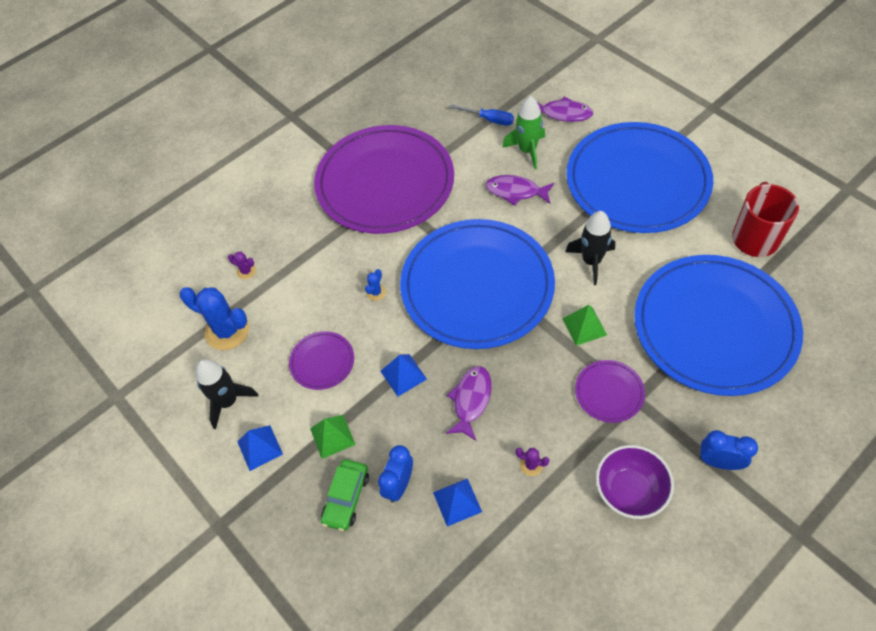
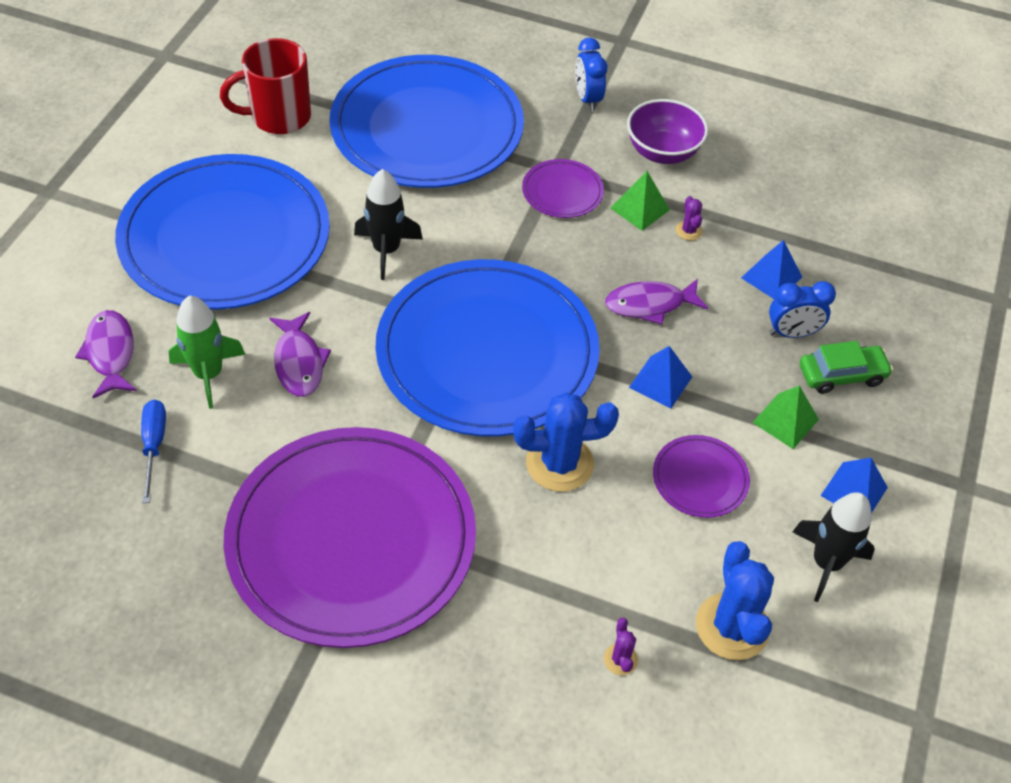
camera: 125 degrees left, 5 degrees down
(376, 292) = (559, 463): blue cactus -> blue cactus, size x2.20
(584, 326) = (488, 232): green pyramid -> green pyramid (640, 209)

